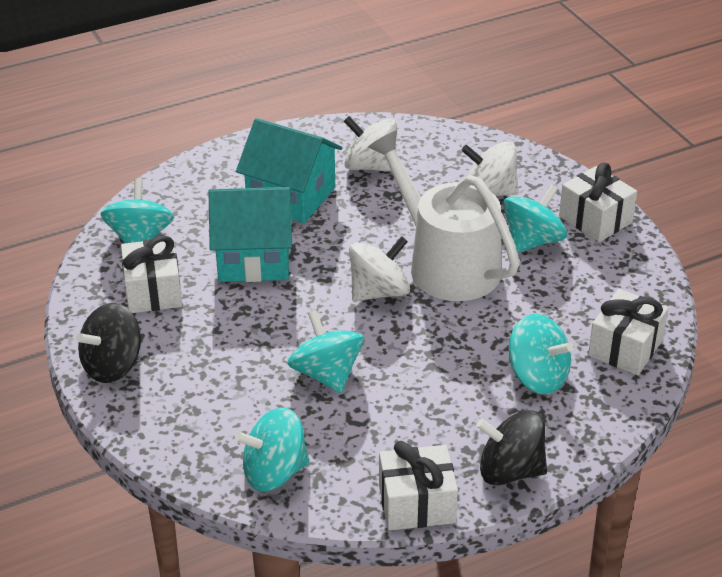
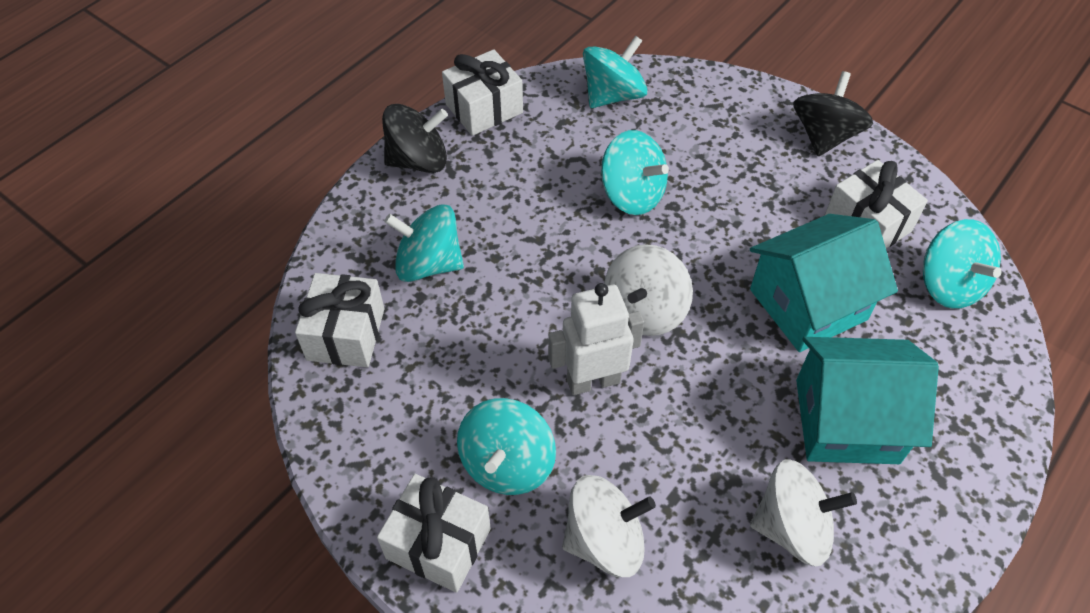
camera: 155 degrees right, 15 degrees up
(446, 264) = (593, 381): white watering can -> white robot

